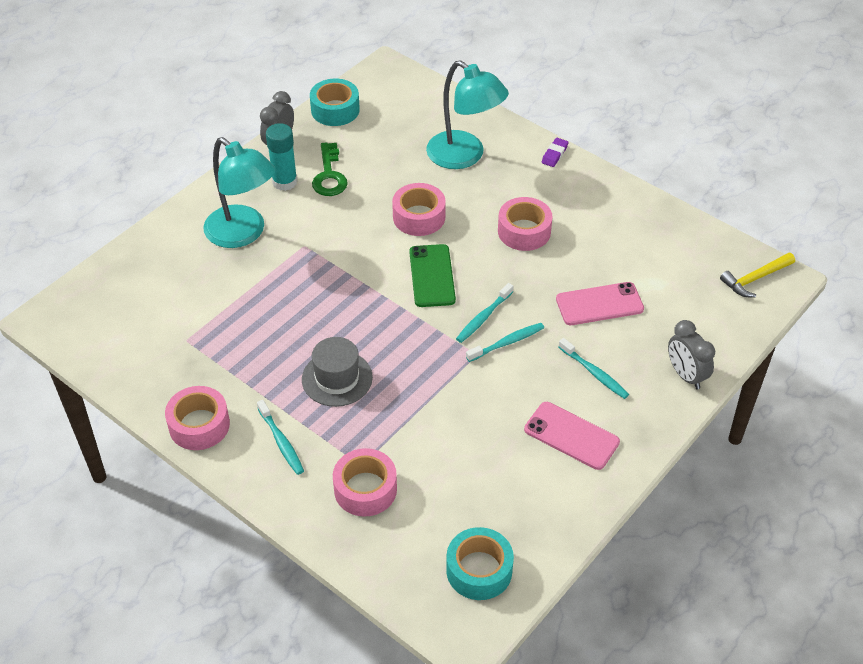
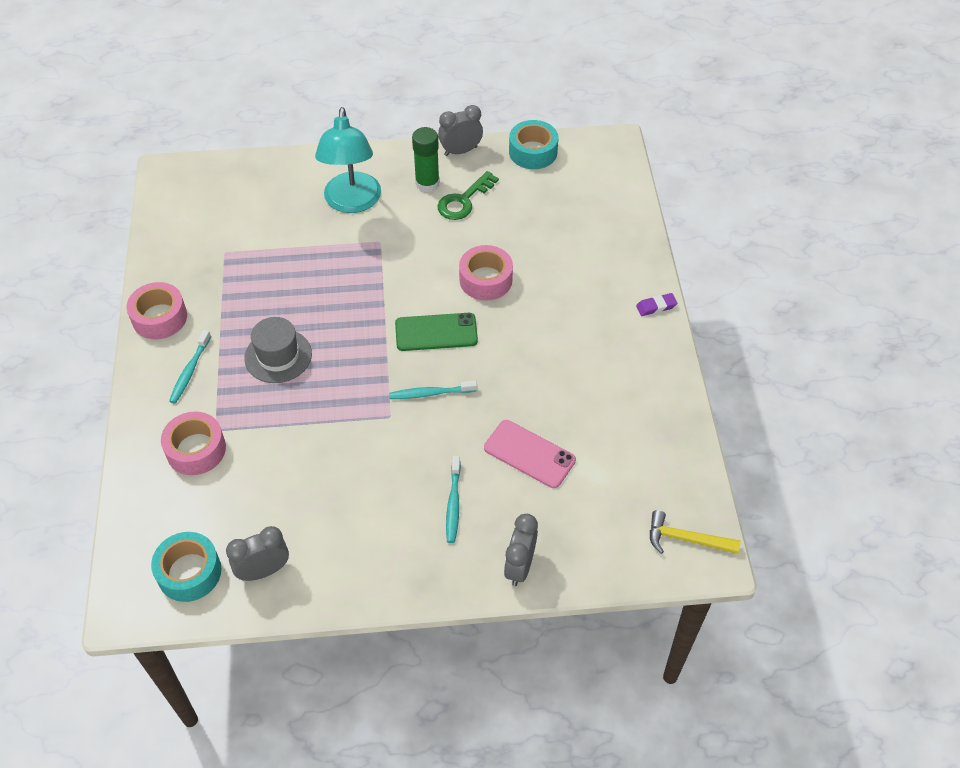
camera: 45 degrees right, 5 degrees up
(284, 182) = (427, 183): turquoise glue stick -> green glue stick
(432, 276) = (436, 332): green phone -> green phone turned 45 degrees clockwise
(464, 156) = (582, 257): turquoise lamp -> none
(507, 343) = (422, 426): turquoise toothbrush -> none
(524, 231) = (548, 351): pink tape -> none
(529, 522) = (263, 571): none -> grey clock
(571, 436) = (374, 535): pink phone -> none

